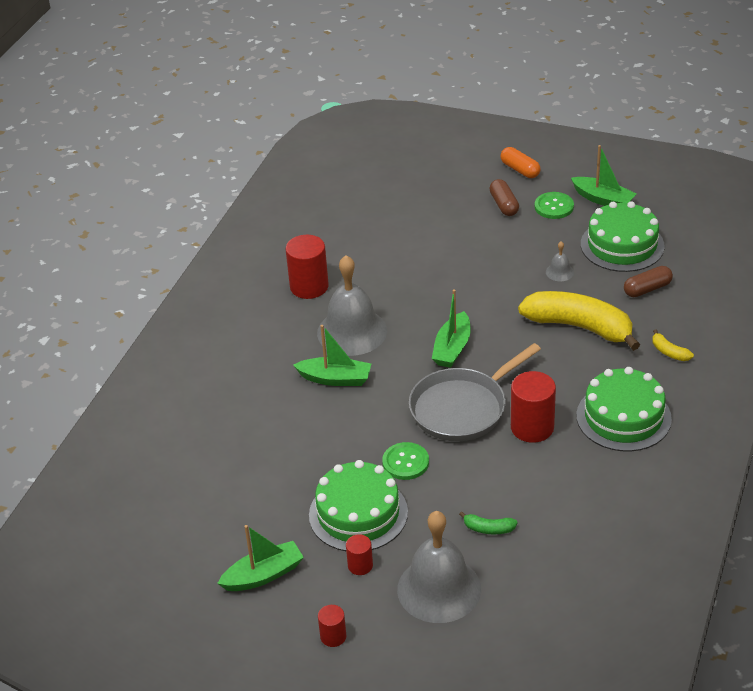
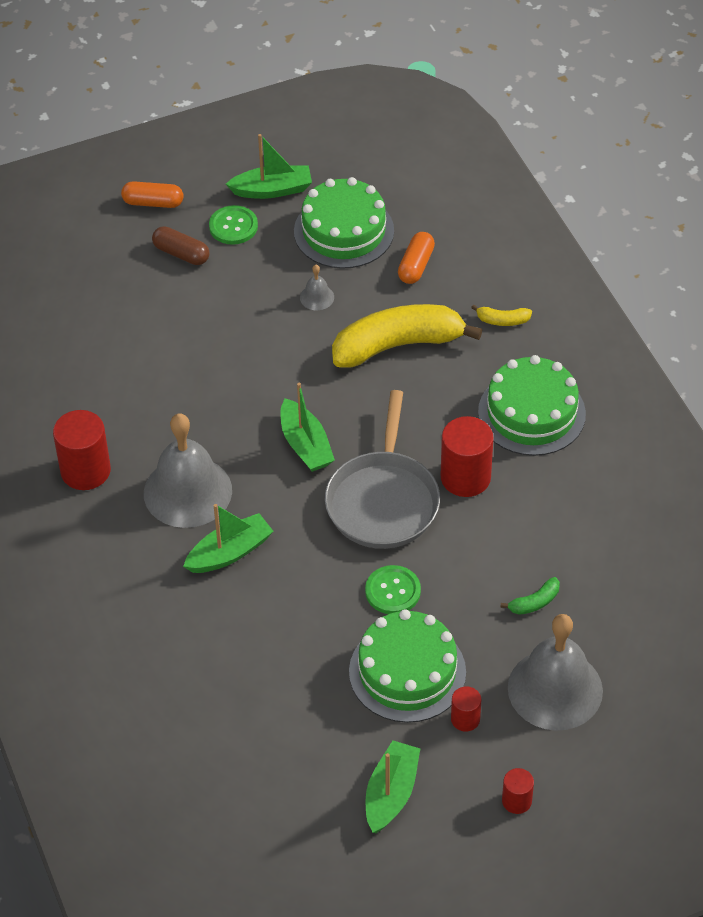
camera: 45 degrees left, 10 degrees up
(647, 289) = (416, 265): brown capsule -> orange capsule

